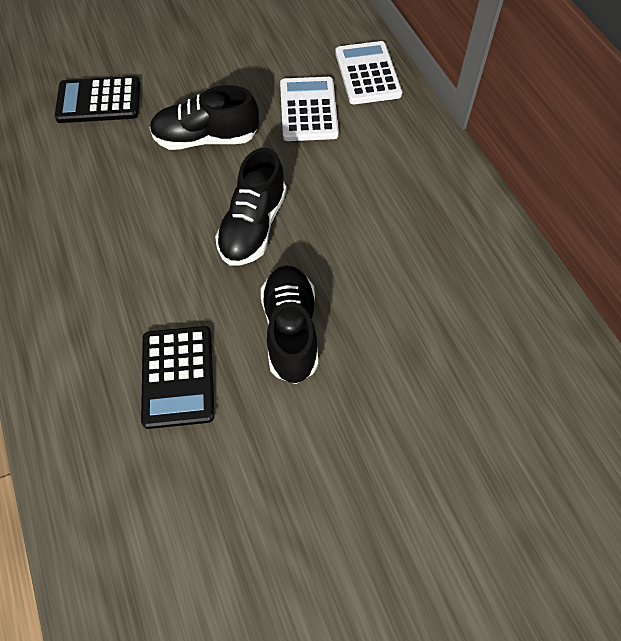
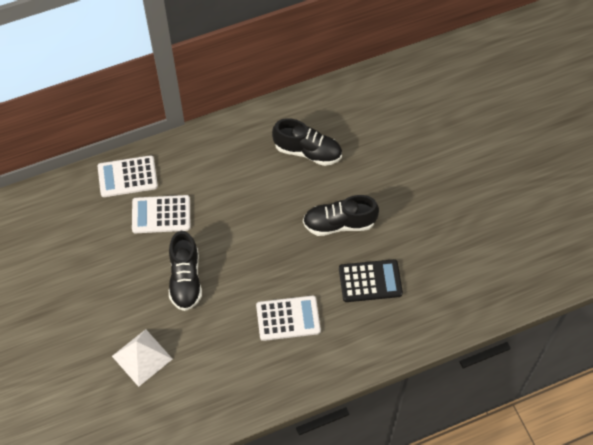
camera: 90 degrees left, 0 degrees up
(99, 101) = (142, 357): black calculator -> white pyramid
(127, 259) = (288, 318): none -> white calculator
(253, 226) = (263, 246): black shoe -> black shoe (307, 151)

